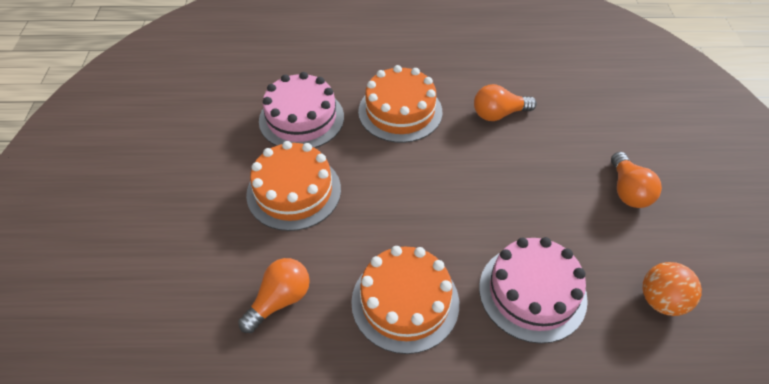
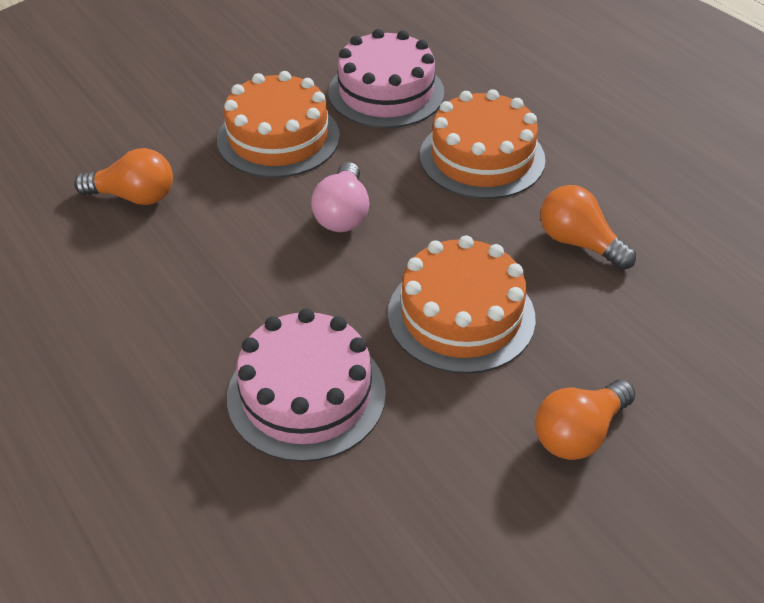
camera: 55 degrees right, 5 degrees down
(394, 197) = (343, 214): none -> pink light bulb
(405, 302) = (203, 288): orange cake -> orange cake (461, 315)
(661, 301) = (406, 540): orange ball -> none

